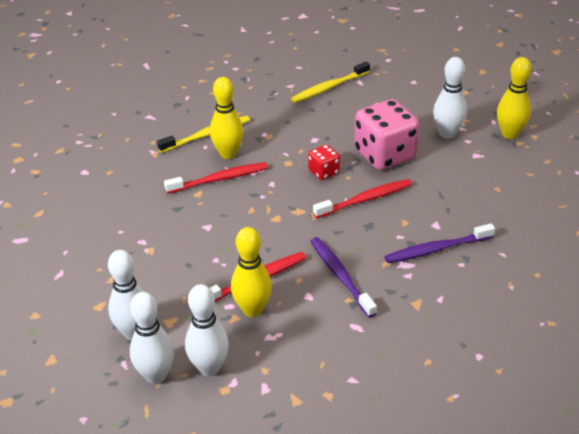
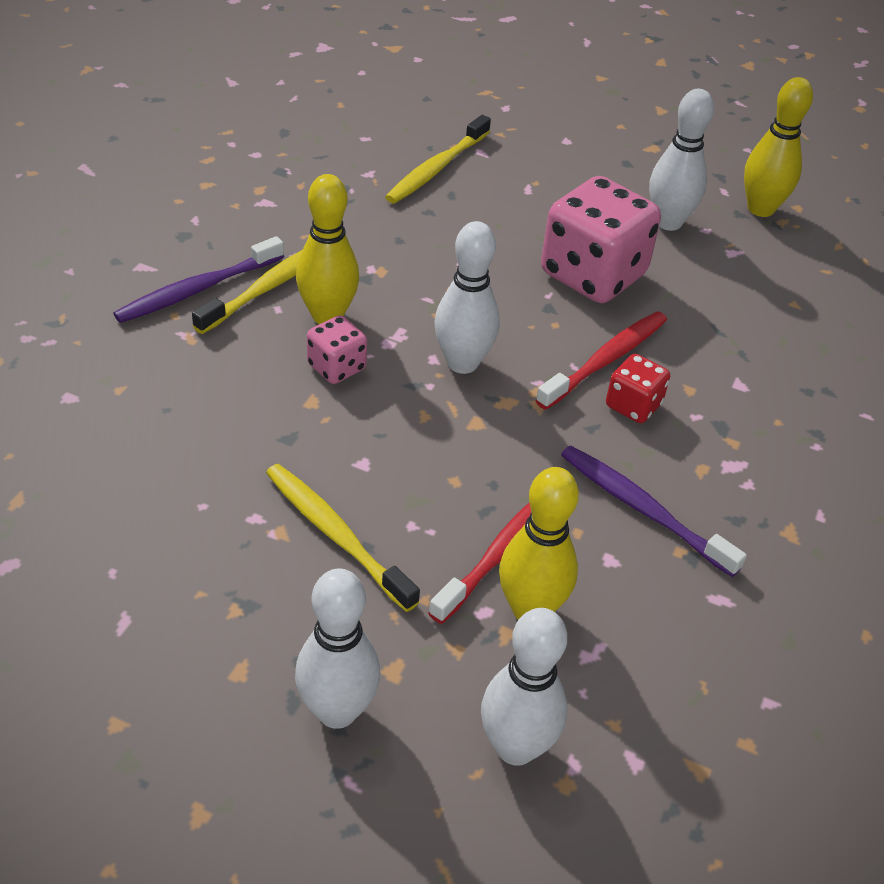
camera: 25 degrees left, 5 degrees up
(156, 375) = (425, 790): white bowling pin -> white bowling pin (462, 363)
(176, 257) = (336, 535): none -> yellow toothbrush
(219, 179) = (336, 367): red toothbrush -> pink dice
(324, 172) = (510, 322): red dice -> red dice (633, 405)
(437, 249) = (766, 427): purple toothbrush -> purple toothbrush (198, 289)

